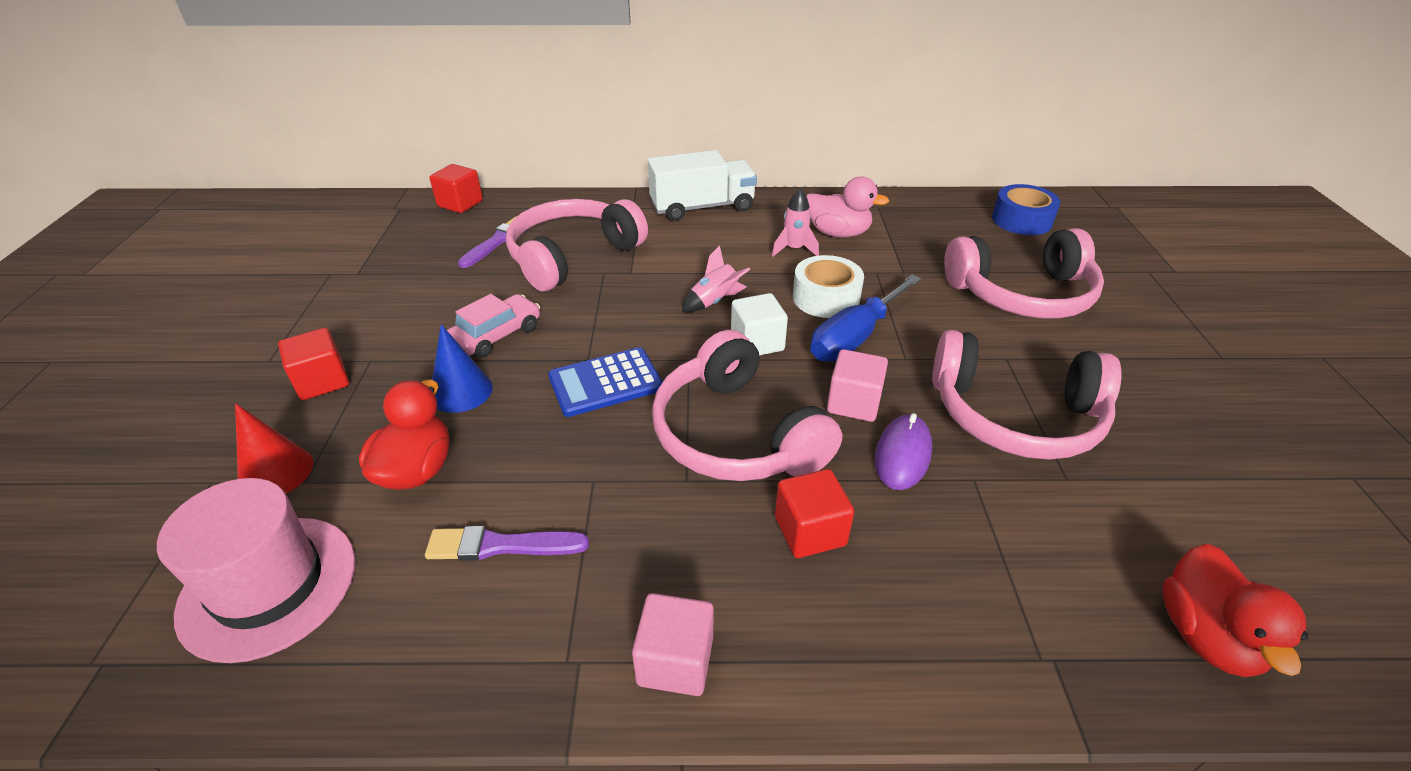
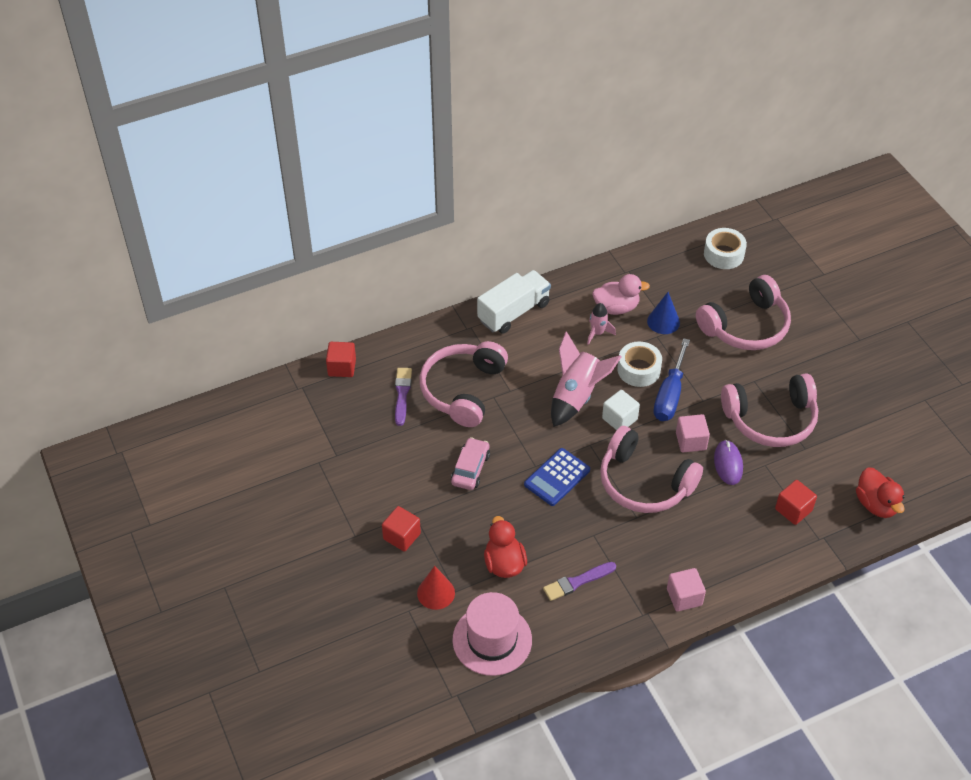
camera: 25 degrees left, 10 degrees up
(461, 391) = (484, 512): blue cone -> blue cone (663, 321)
(714, 301) = (576, 396): pink rocket -> pink rocket, size x1.89
(810, 531) = (706, 520): red cube -> red cube (793, 510)
(1021, 220) = (723, 254): blue tape -> white tape

